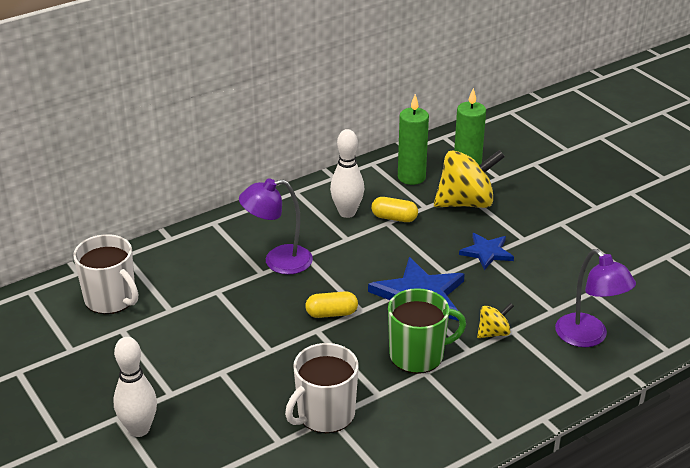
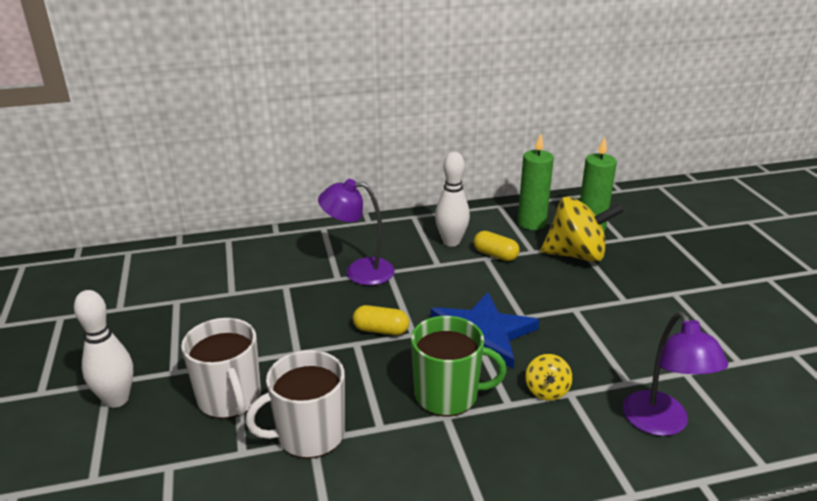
camera: 20 degrees right, 5 degrees down
(111, 299) = (188, 272): white mug -> white mug (230, 398)
(487, 252) = (577, 305): blue star -> none
(493, 333) = (546, 391): yellow spinning top -> yellow spinning top turned 105 degrees clockwise

